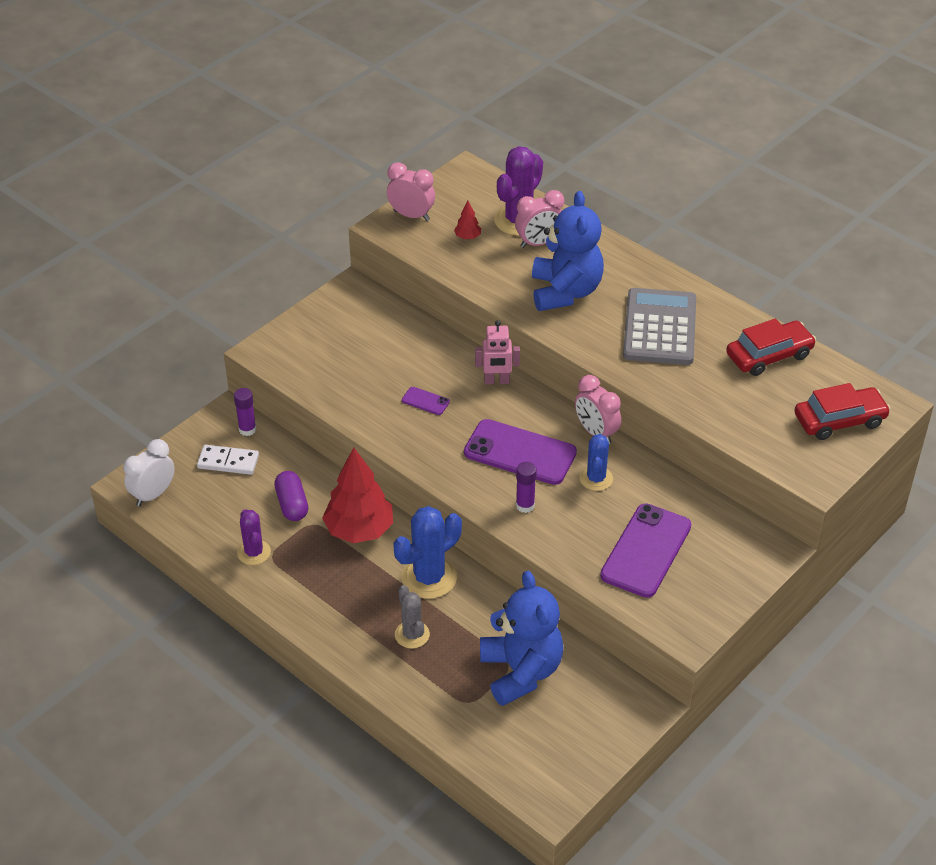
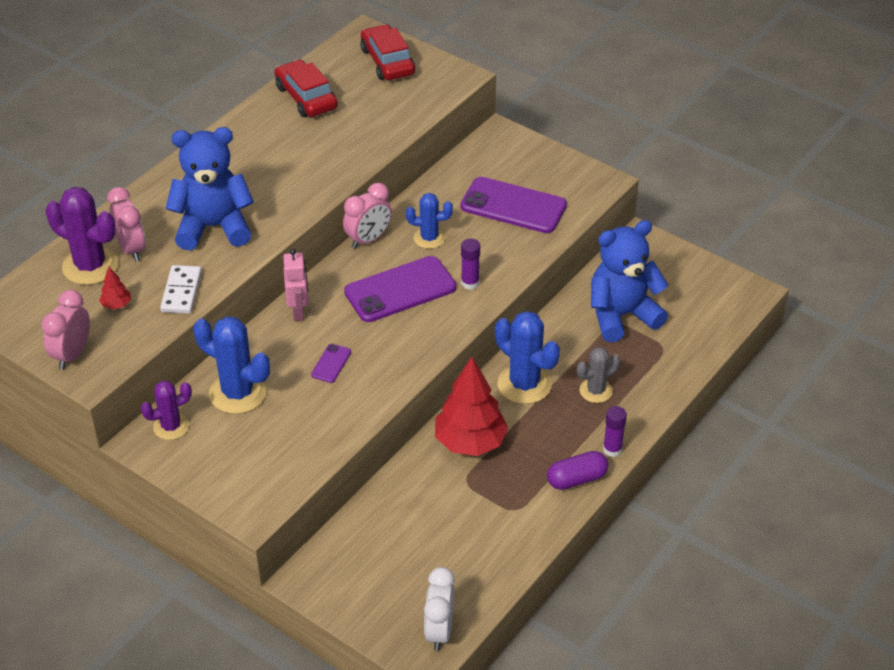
camera: 95 degrees left, 0 degrees up
(153, 495) = (439, 631): white clock -> white clock turned 60 degrees clockwise
(228, 462) = (381, 567): white domino -> white domino (181, 292)
(247, 429) = (329, 557): purple glue stick -> purple glue stick (612, 449)
(254, 552) = (512, 525): purple cactus -> purple cactus (171, 427)
(292, 504) = (440, 501): purple capsule -> purple capsule (576, 479)
(398, 342) = (237, 393): none -> blue cactus
(520, 452) = (400, 290): purple phone -> purple phone turned 45 degrees clockwise
(659, 328) = (269, 163): grey calculator -> none

